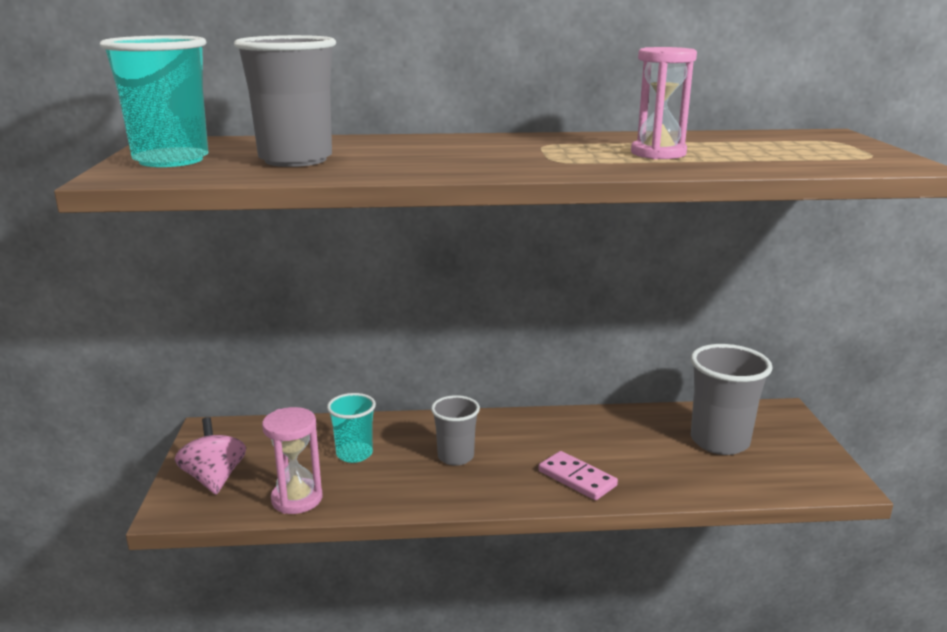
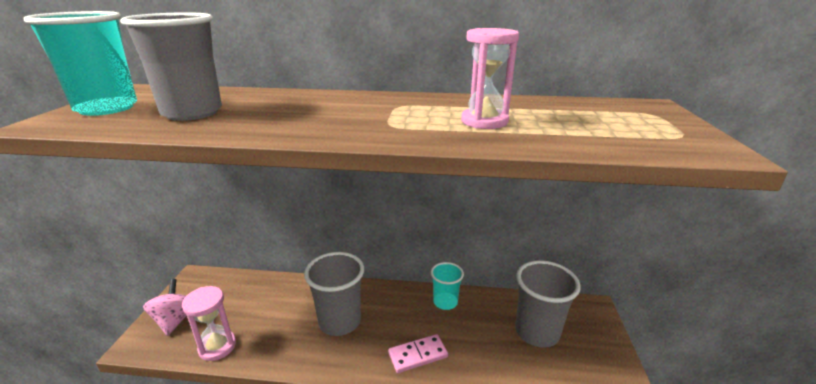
camera: 10 degrees right, 5 degrees up
(354, 454) = (274, 310): turquoise cup -> turquoise cup (445, 302)
(455, 457) = (340, 322): grey cup -> grey cup, size x1.64
(577, 478) = (418, 355): pink domino -> pink domino turned 75 degrees counterclockwise

